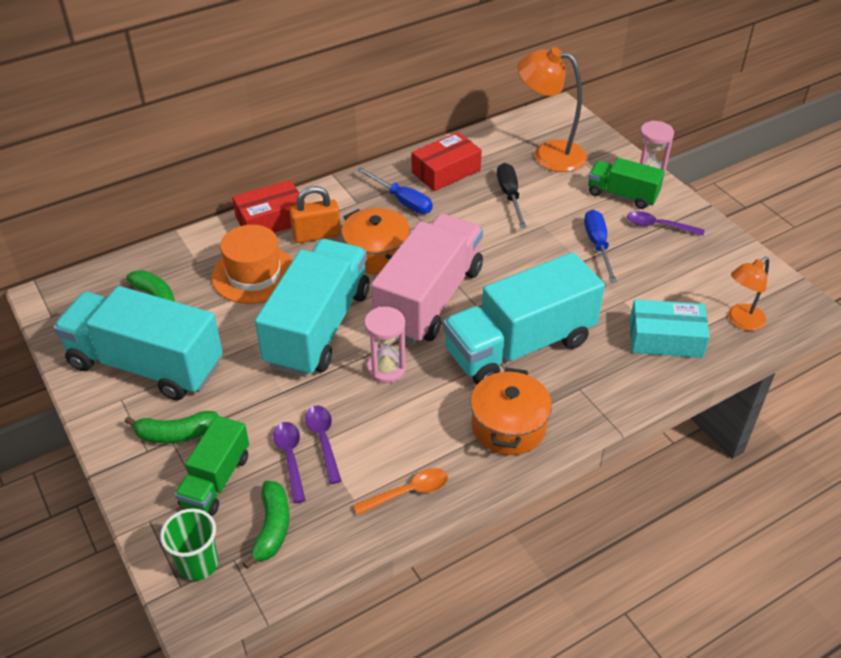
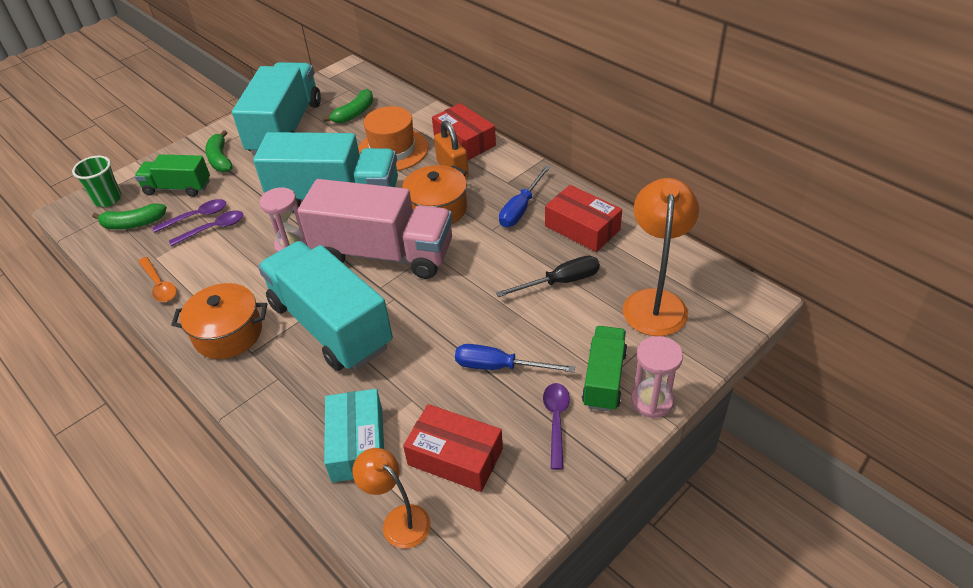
camera: 80 degrees right, 0 degrees up
(598, 245) = (500, 367): blue screwdriver -> blue screwdriver turned 150 degrees counterclockwise
(685, 283) = (455, 456): none -> red box

